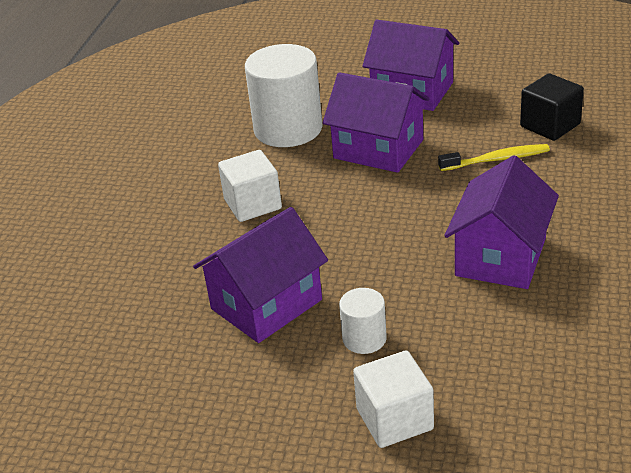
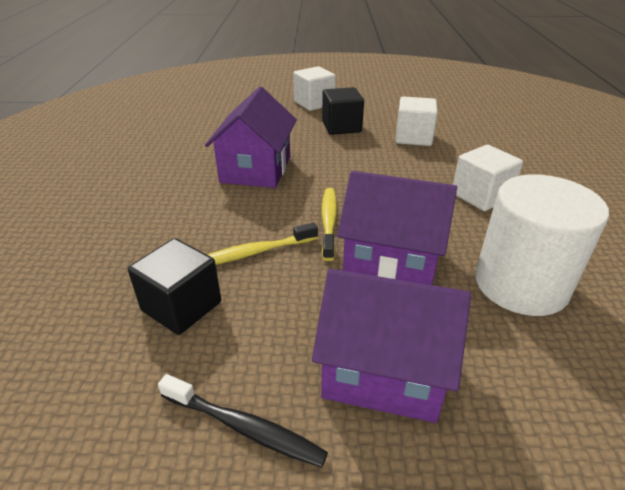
camera: 165 degrees right, 0 degrees up
(266, 304) = (413, 137): purple house -> white cube
(364, 339) = (341, 127): white cylinder -> black cube
(423, 184) = (329, 222): none -> yellow toothbrush
(497, 74) = (244, 427): none -> black toothbrush

